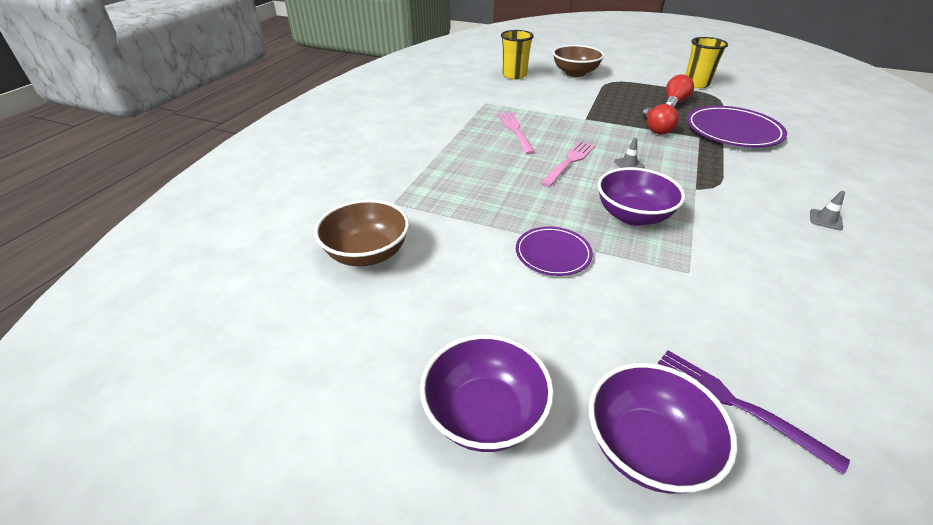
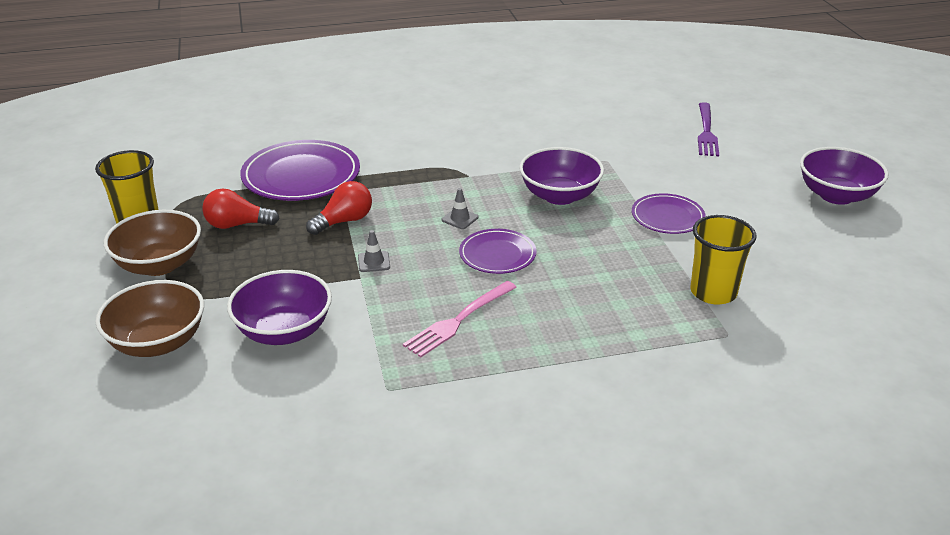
camera: 125 degrees left, 5 degrees down
(367, 253) = (811, 308): brown bowl -> brown bowl (159, 265)
(514, 75) = (220, 410): yellow cup -> yellow cup (713, 292)
(569, 162) = (497, 255): pink fork -> purple plate
(647, 447) = (773, 148): purple bowl -> purple bowl (284, 331)
(825, 220) = (457, 120): grey traffic cone -> grey traffic cone (374, 262)

